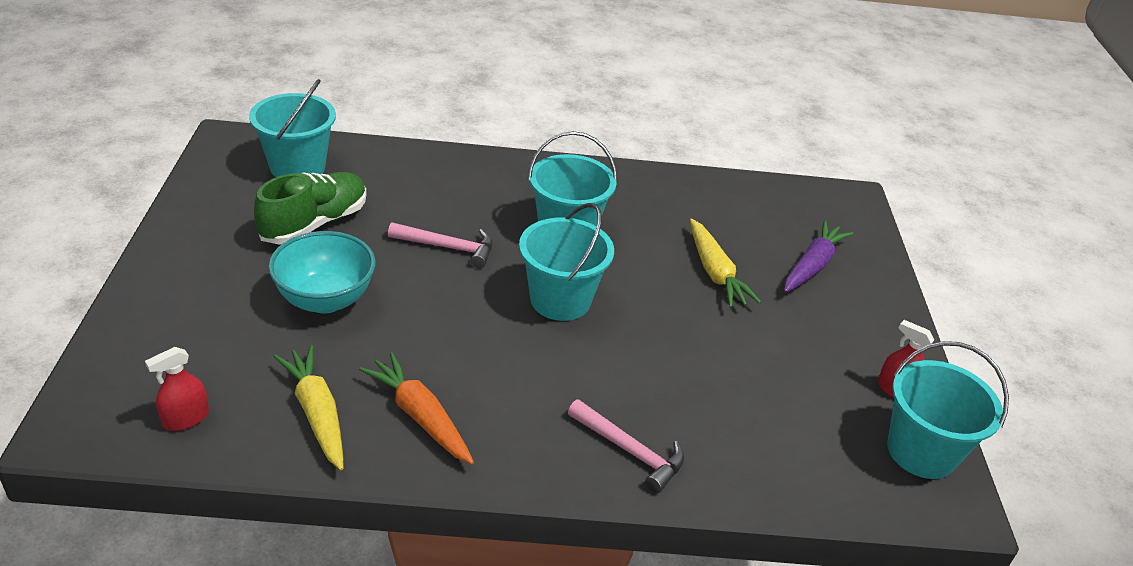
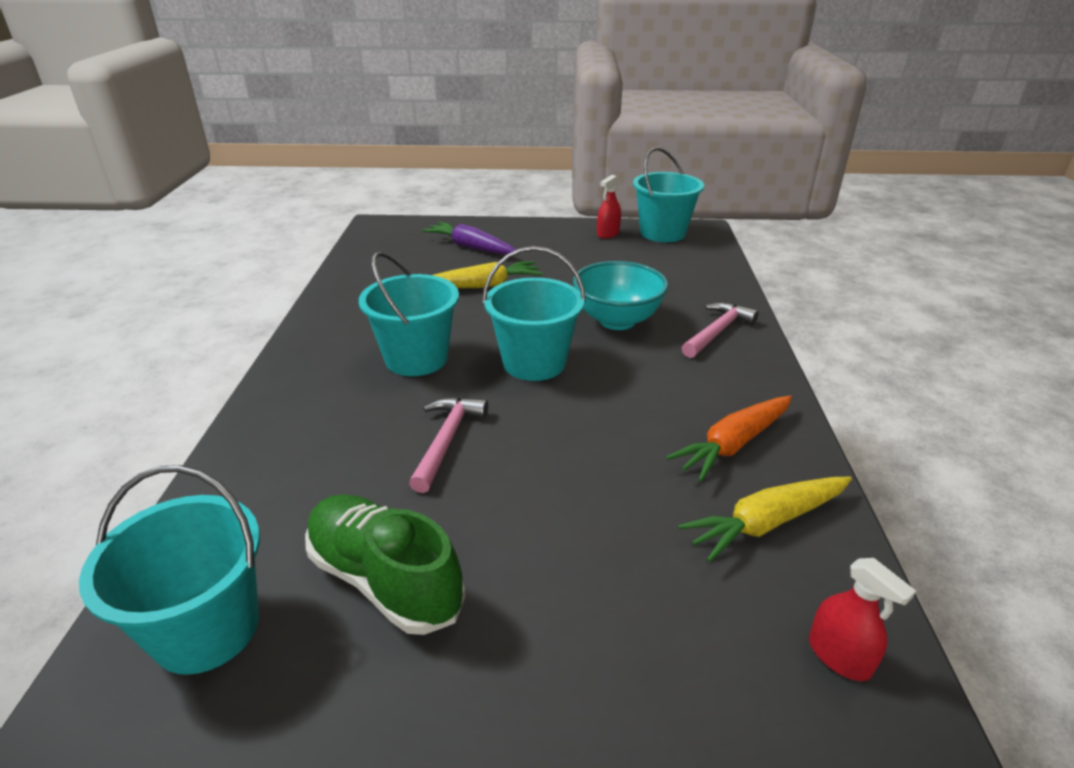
camera: 85 degrees left, 5 degrees down
(325, 300) = (564, 542): turquoise bowl -> turquoise bowl (617, 320)

